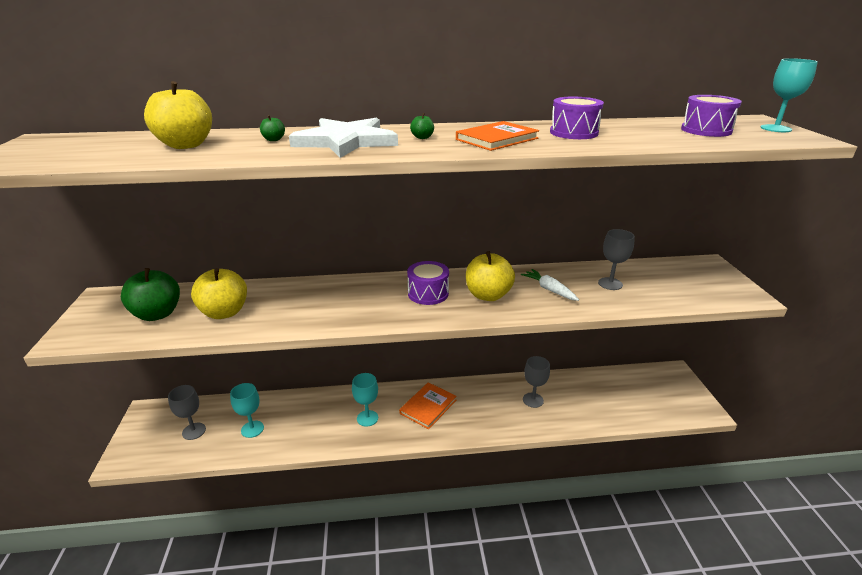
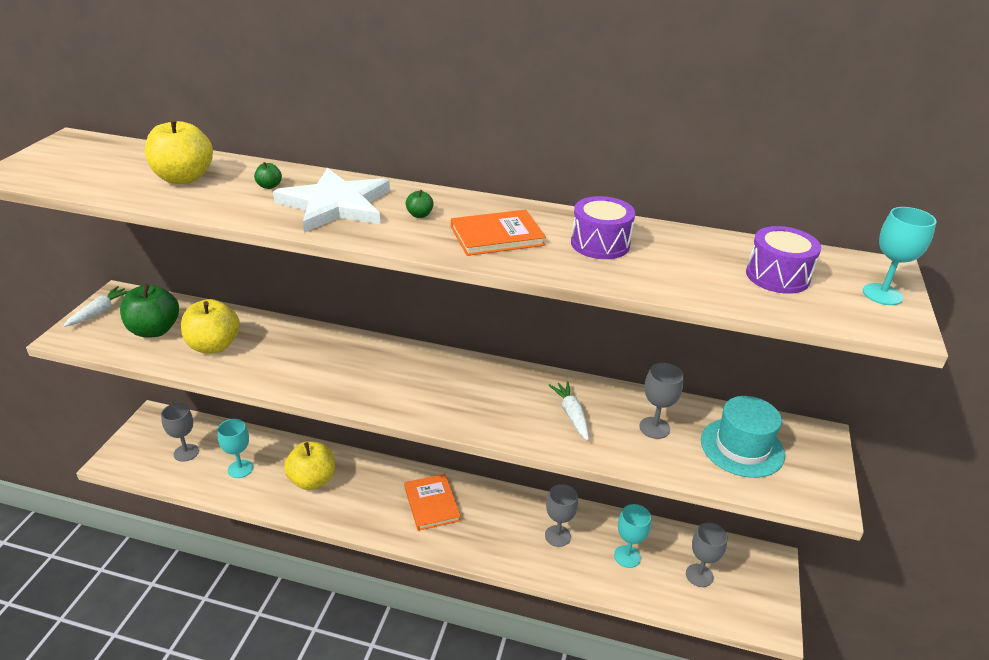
camera: 20 degrees right, 5 degrees up
(90, 313) = (99, 312): none -> white carrot
(367, 418) = (359, 495): turquoise goblet -> turquoise goblet (627, 556)
(428, 293) = (429, 380): purple drum -> none
(428, 406) = (431, 503): orange book -> orange book turned 75 degrees counterclockwise
(488, 295) = (493, 402): yellow apple -> yellow apple (312, 480)
(640, 395) = (699, 575): none -> grey goblet
(673, 281) = (742, 447): none -> turquoise hat

